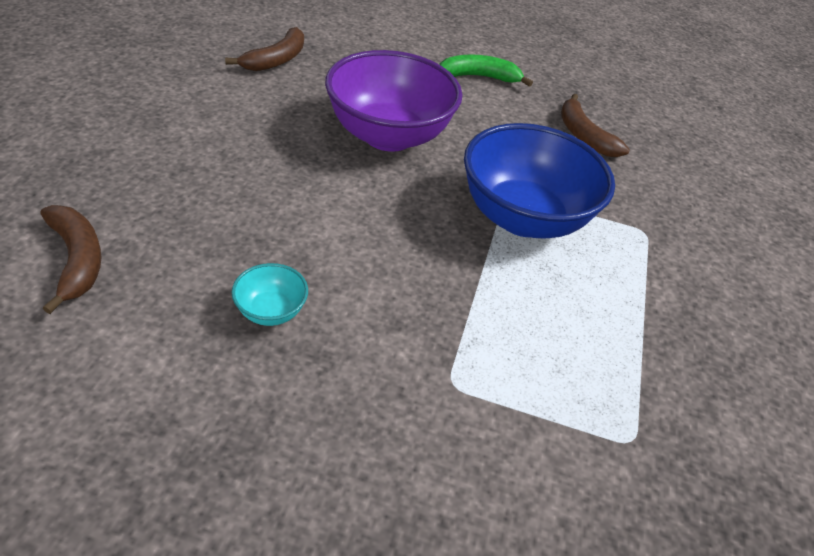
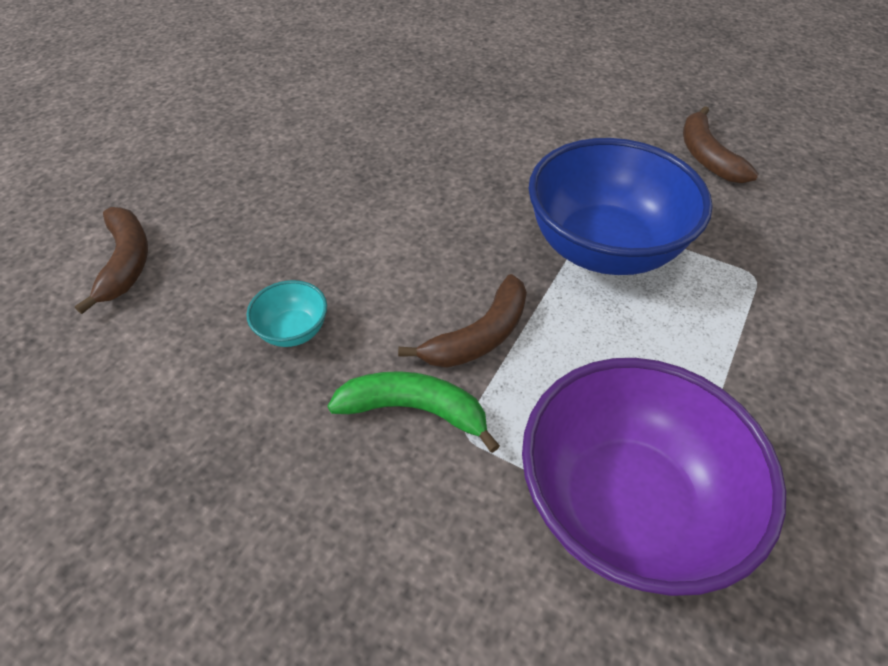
camera: 20 degrees right, 5 degrees up
(276, 59) = (378, 66): brown banana -> brown banana (479, 335)
(388, 136) = (473, 149): purple bowl -> purple bowl (625, 506)
(479, 77) = (596, 86): green banana -> green banana (414, 410)

